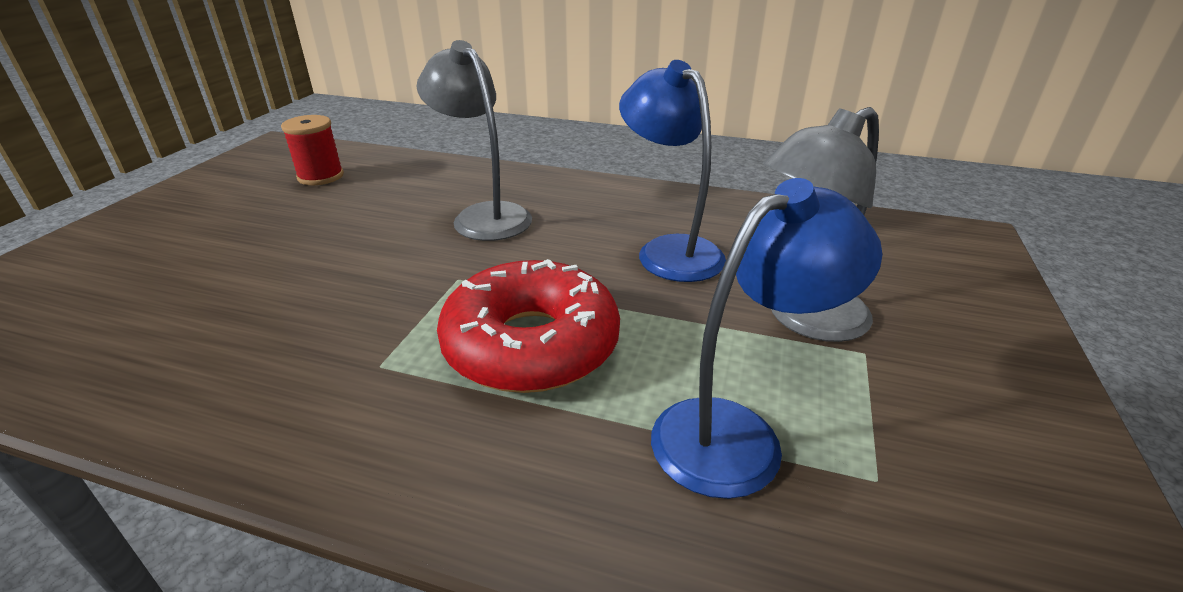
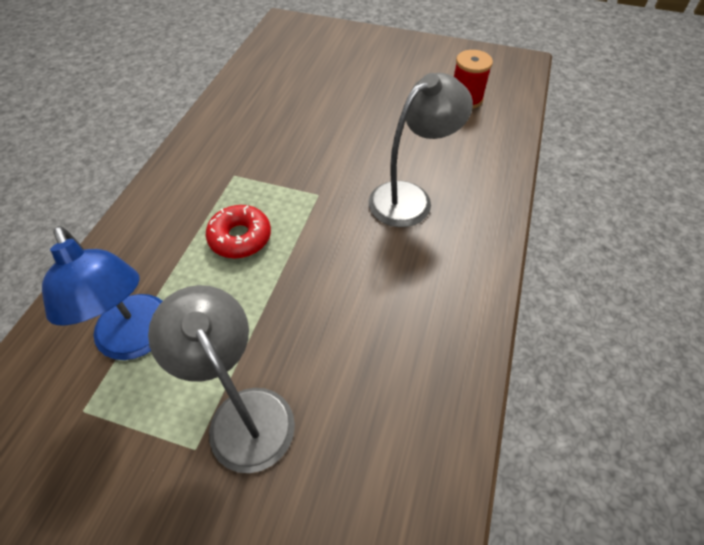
camera: 90 degrees right, 20 degrees up
(531, 345) = (240, 237): red donut -> red donut, size x0.58
(669, 250) = (355, 324): blue lamp -> none

